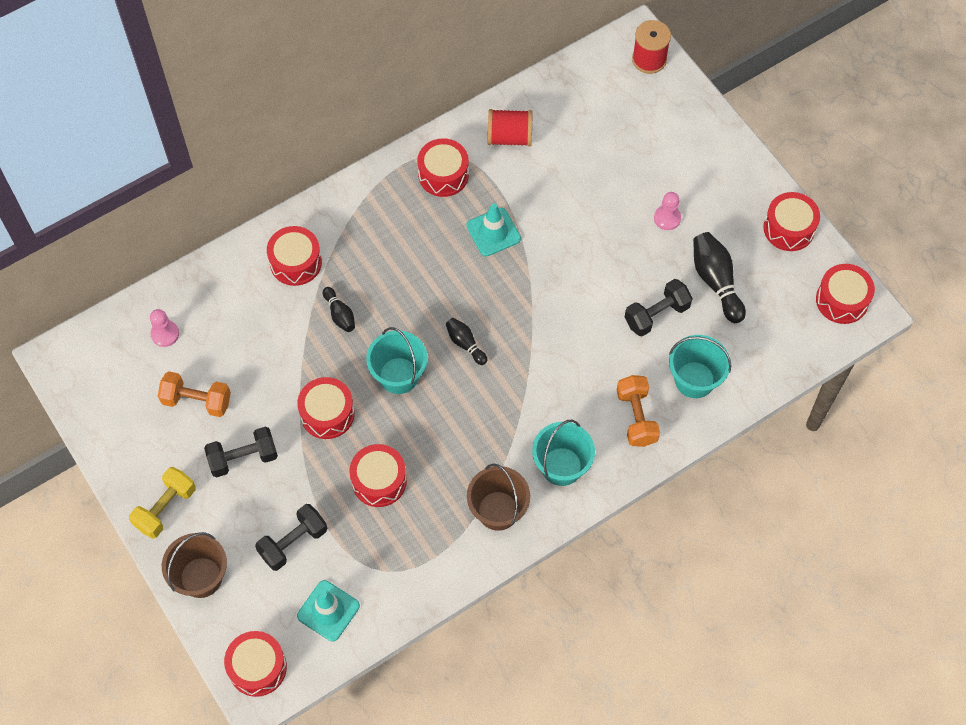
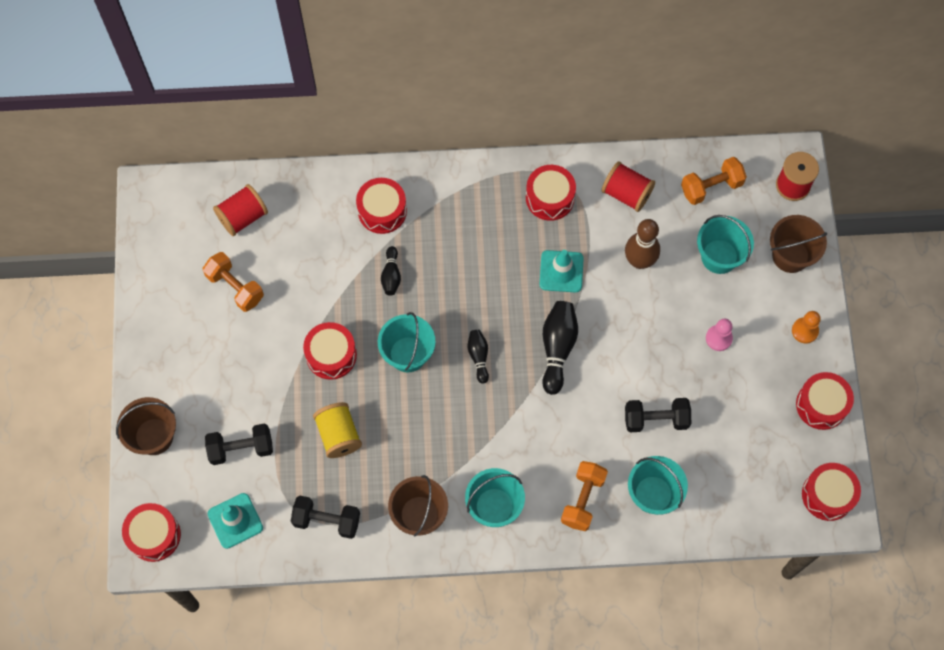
camera: 30 degrees right, 5 degrees up
(165, 334) = (243, 217): pink pawn -> red spool
(165, 508) = (159, 364): yellow dumbbell -> none
(243, 458) = (243, 356): black dumbbell -> black dumbbell (327, 520)
(379, 481) = (339, 435): red drum -> yellow spool
(557, 188) = (639, 261): none -> brown bowling pin
(580, 95) = (711, 187): none -> orange dumbbell
(624, 149) = (719, 256): none -> turquoise bucket
(684, 118) = (790, 255): none -> brown bucket
(716, 282) = (726, 418): black bowling pin -> black bowling pin (557, 348)
(736, 174) = (805, 331): none -> orange pawn

